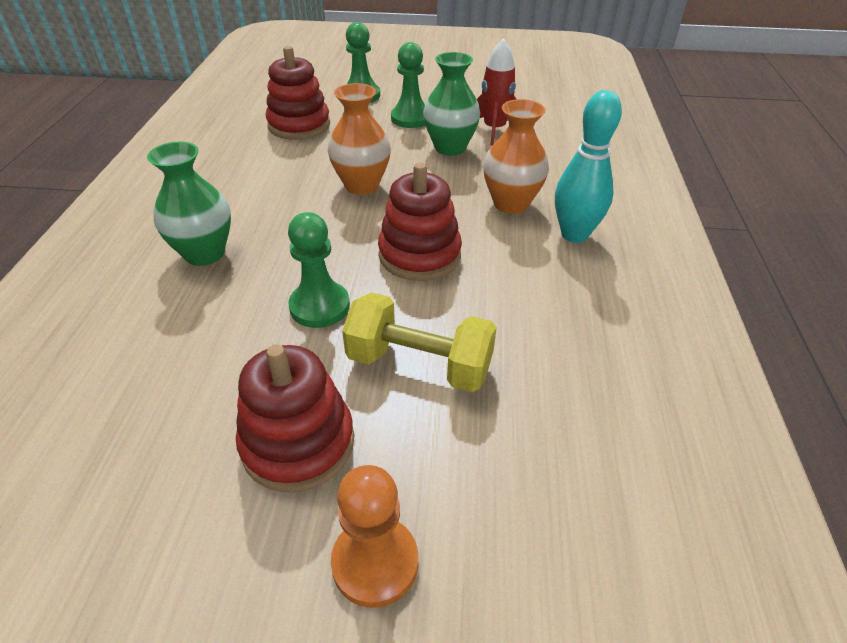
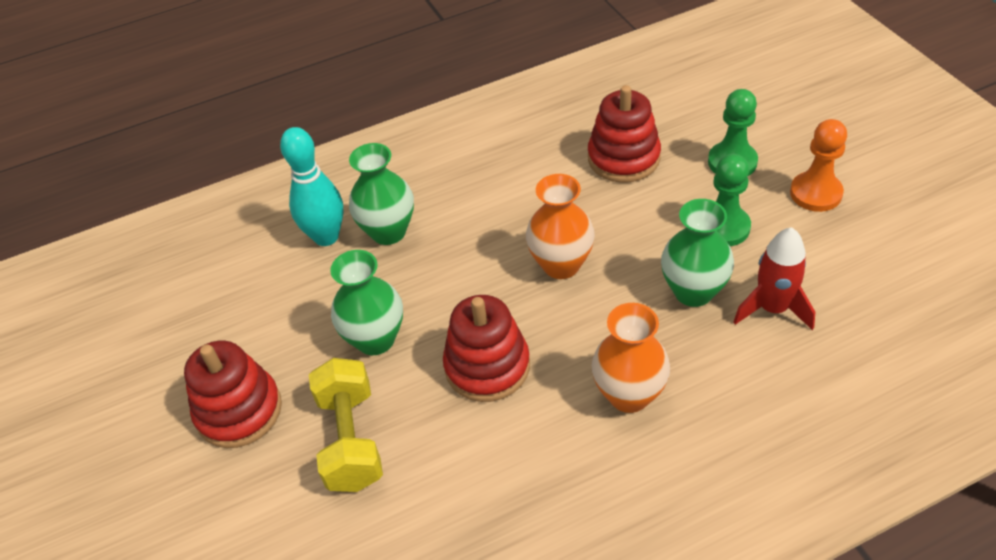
camera: 65 degrees right, 5 degrees up
(319, 306) = (375, 339): green pawn -> green vase
(375, 562) = (170, 508): orange pawn -> orange pawn (815, 193)
(574, 235) = (616, 475): turquoise bowling pin -> turquoise bowling pin (326, 237)

